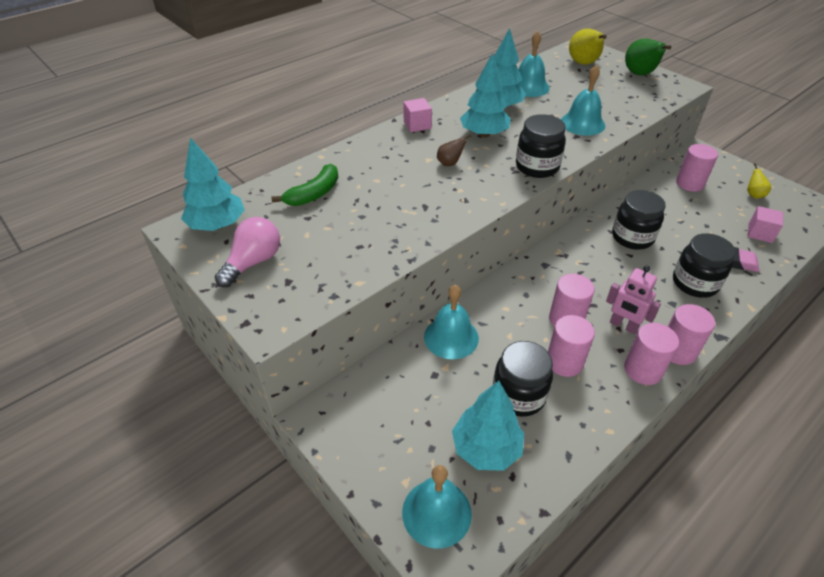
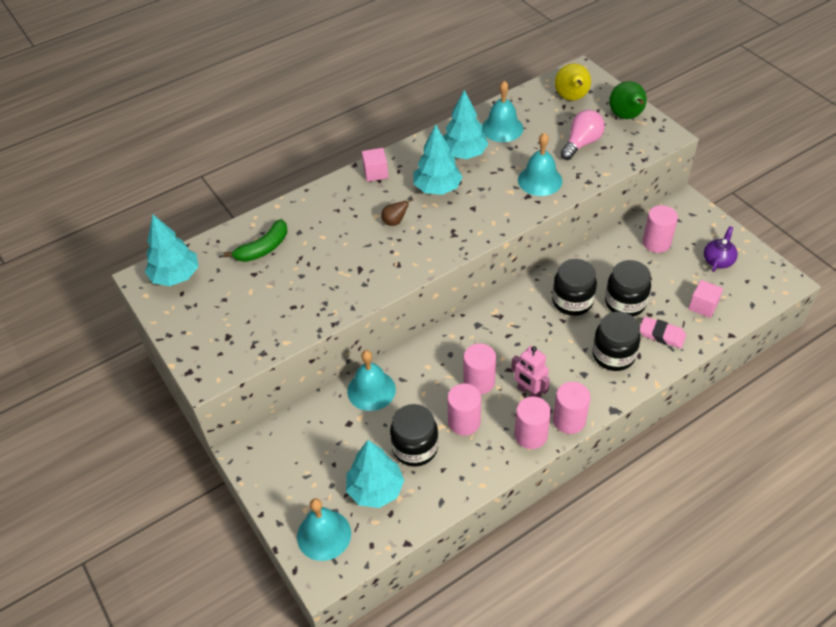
camera: 10 degrees right, 5 degrees up
(253, 262) = (202, 316): pink light bulb -> pink light bulb (581, 143)
(537, 167) = (476, 231): black jar -> black jar (625, 303)
(753, 194) = (718, 260): yellow pear -> purple teapot

